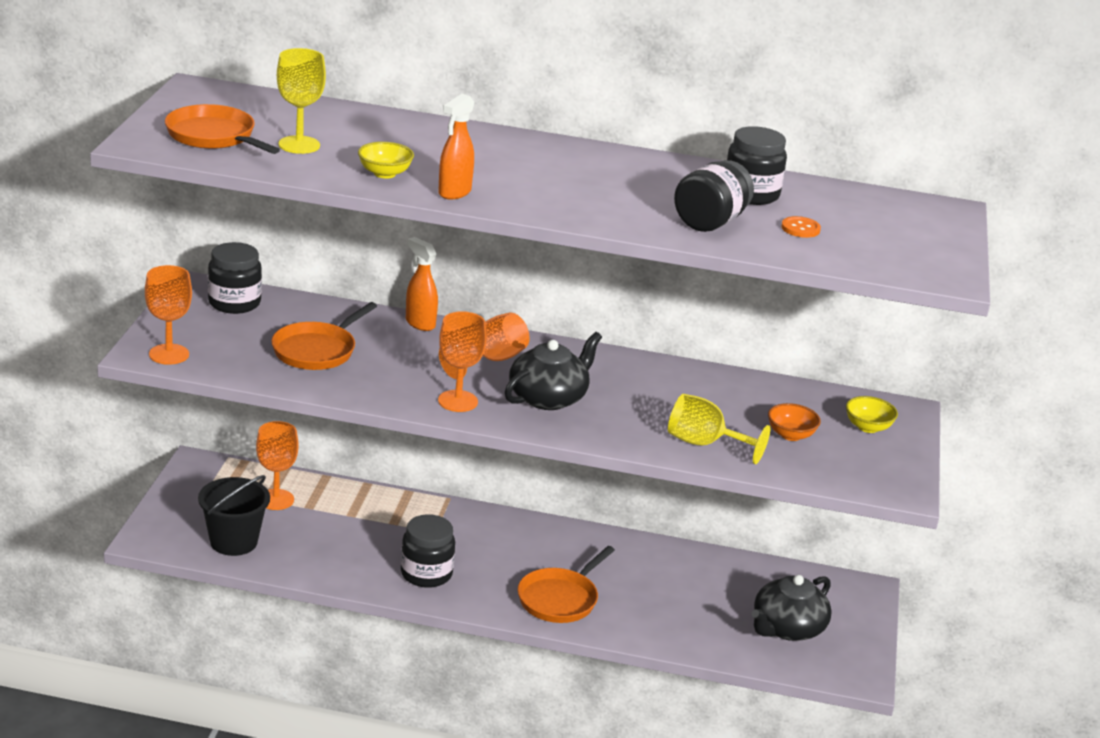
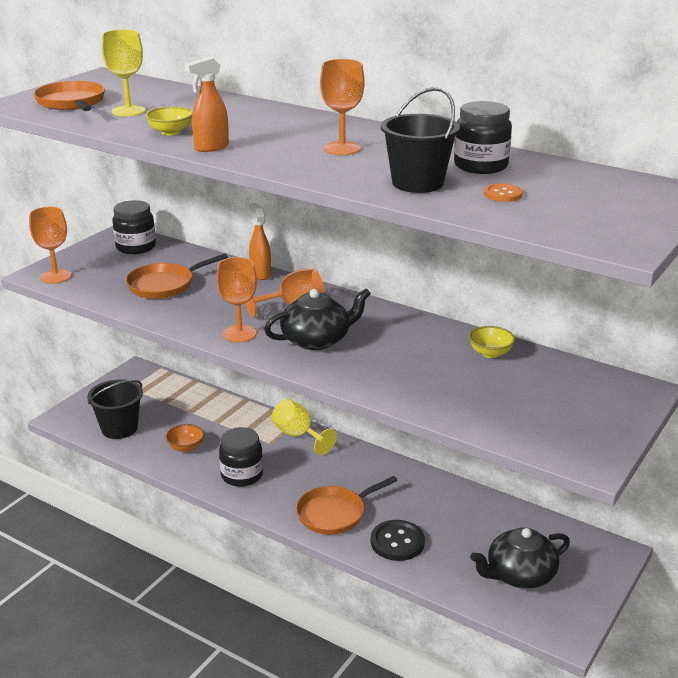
camera: 25 degrees right, 0 degrees up
(276, 500) = (171, 402): orange goblet -> orange goblet (342, 148)
(646, 617) = (397, 542): none -> black button
(704, 444) = (424, 394): yellow goblet -> yellow goblet (298, 435)
(710, 222) = (417, 183): black jar -> black bucket
(790, 435) = (512, 397): orange bowl -> orange bowl (186, 447)
(868, 427) = (594, 400): yellow bowl -> yellow bowl (490, 353)

